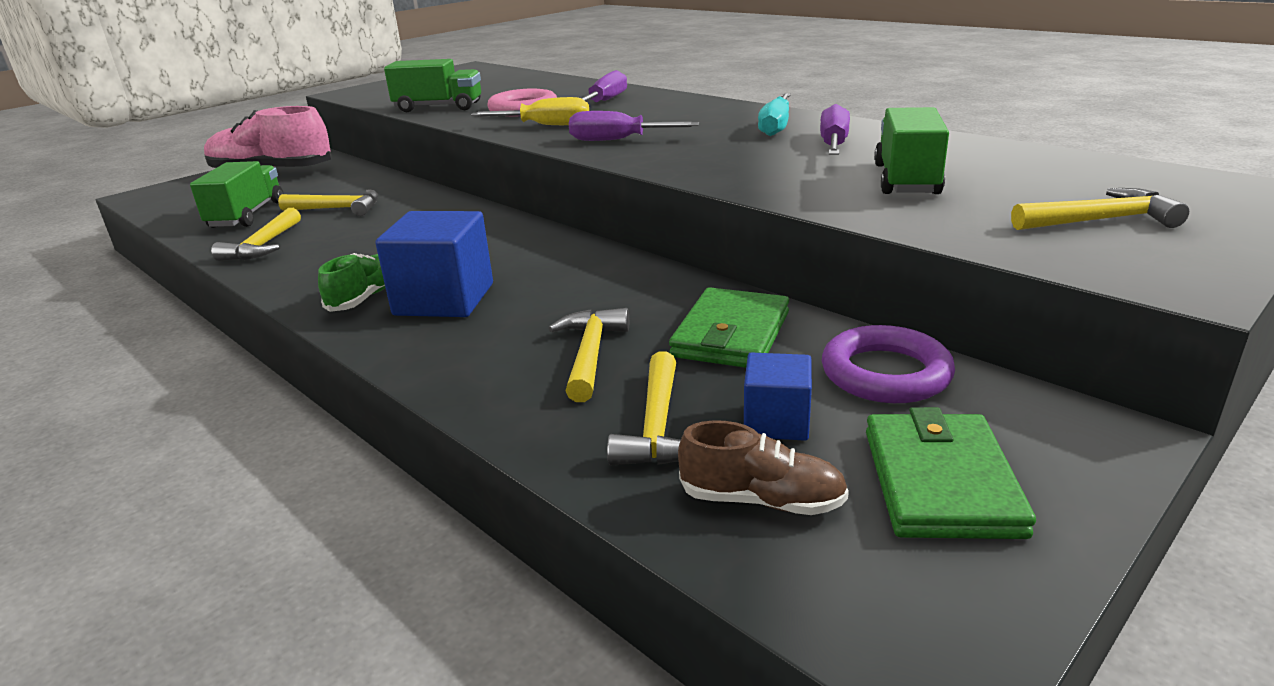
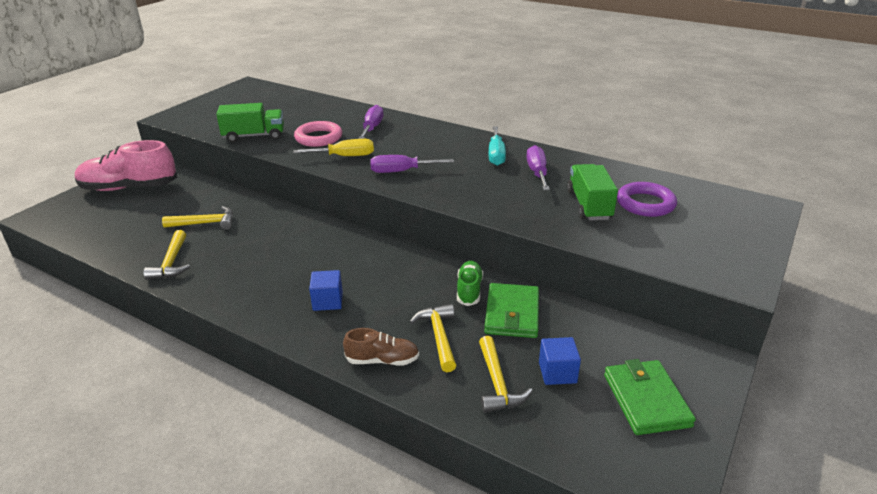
camera: 15 degrees left, 5 degrees up
(247, 215) = (138, 233): green truck -> none
(365, 297) = (274, 304): green shoe -> green shoe (469, 290)
(444, 299) = (327, 301): blue cube -> blue cube, size x0.57
(761, 500) = (567, 423): brown shoe -> brown shoe (382, 360)
(885, 373) = (601, 333): purple ring -> purple ring (645, 204)
(1100, 220) = (696, 236): yellow hammer -> none

